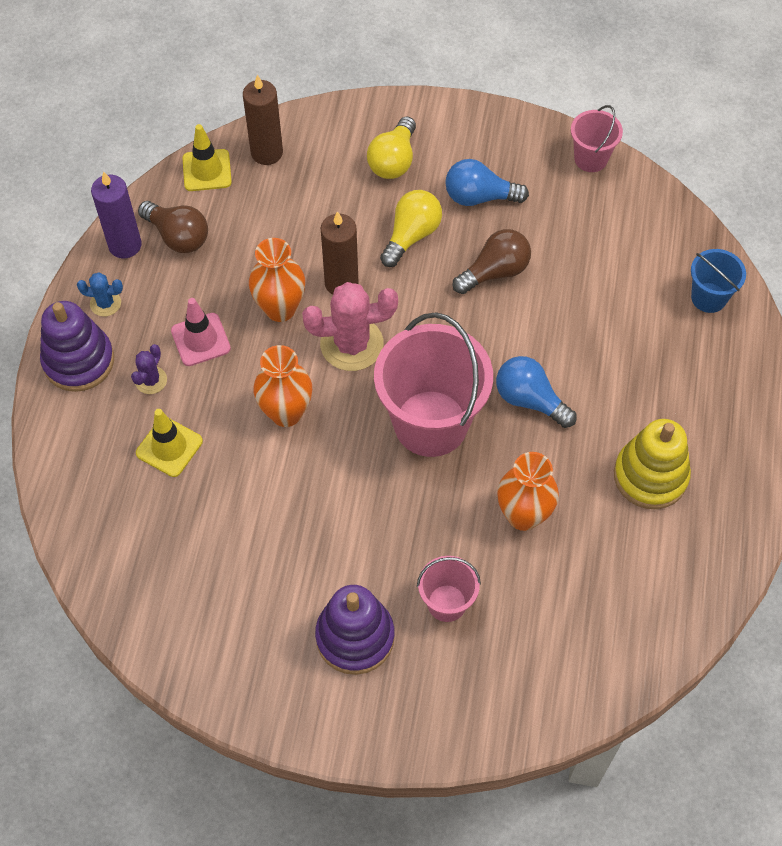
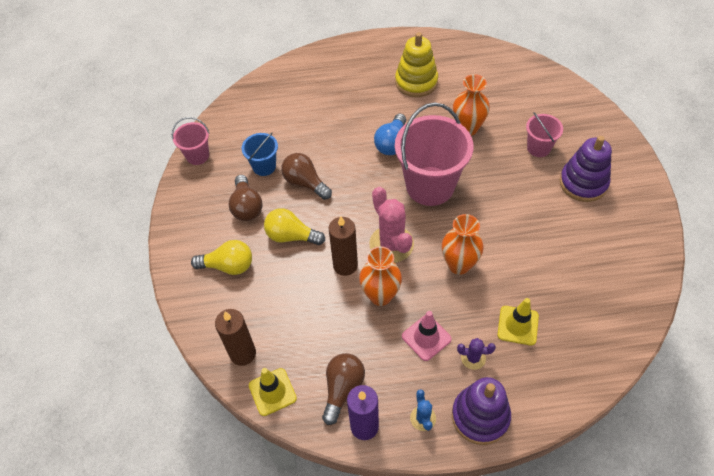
camera: 105 degrees left, 5 degrees down
(479, 197) = (246, 207): blue light bulb -> brown light bulb
(708, 297) = (288, 80): blue bucket -> blue bucket (264, 166)

